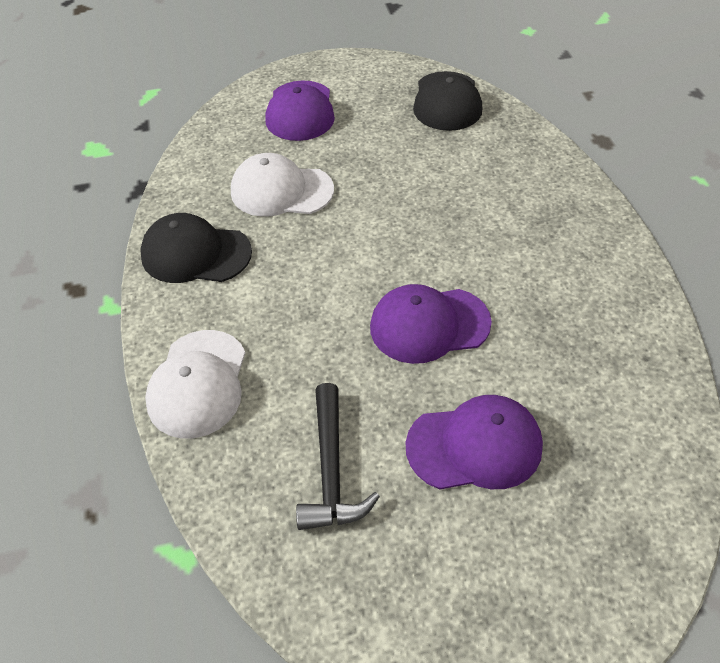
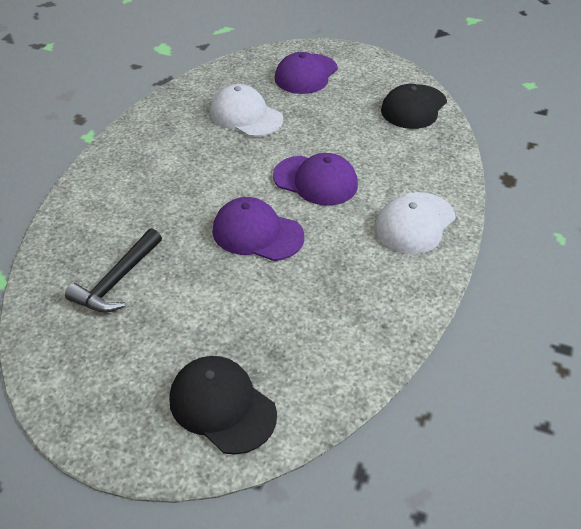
camera: 30 degrees right, 5 degrees down
(196, 254) = (160, 129): black cap -> black cap (222, 406)
(198, 383) = (92, 198): white cap -> white cap (414, 223)
(474, 446) = (213, 314): purple cap -> purple cap (315, 180)

